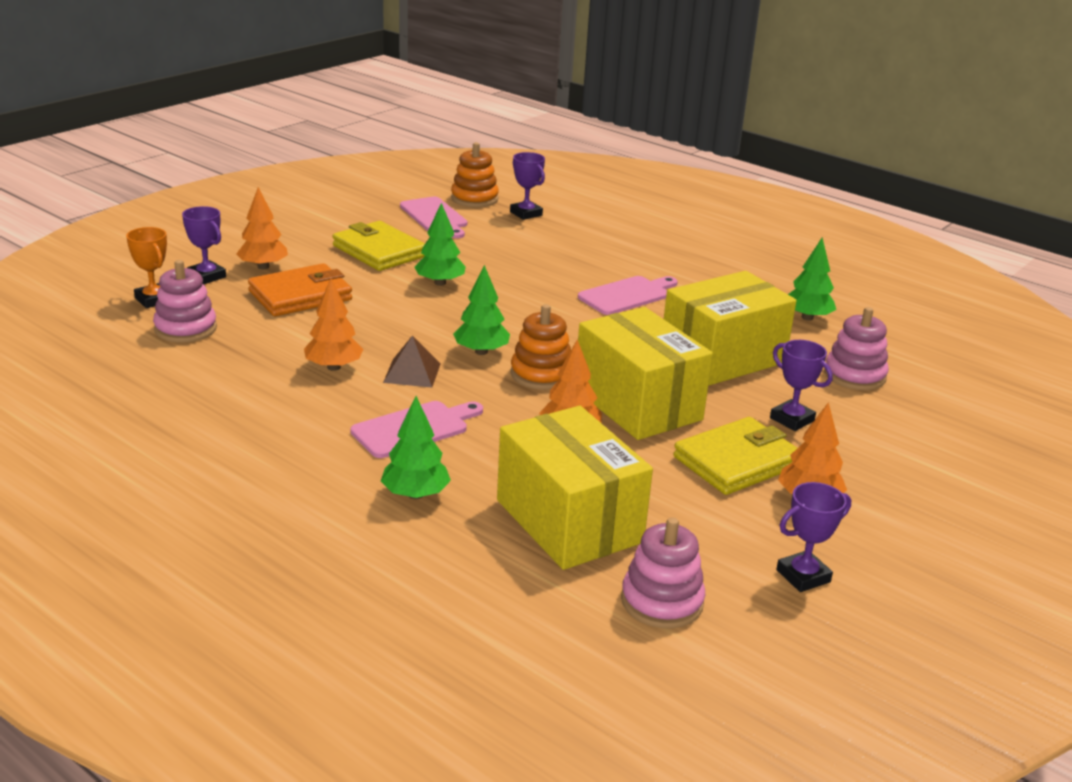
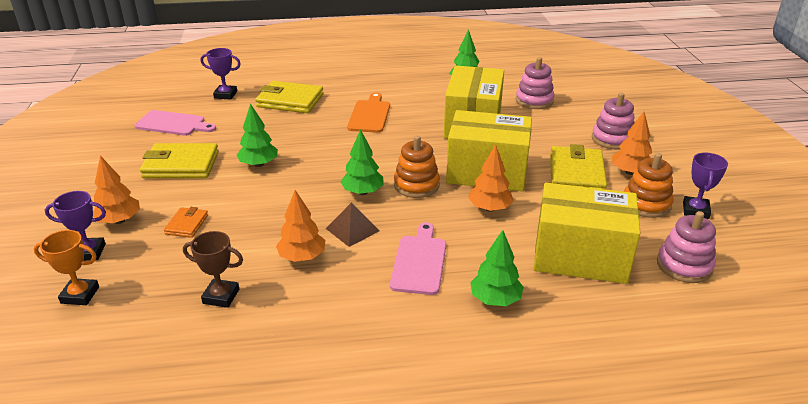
camera: 45 degrees left, 5 degrees up
(185, 329) = (150, 299): pink stacking toy -> pink stacking toy (612, 139)
(229, 356) = (221, 296): none -> brown trophy
(300, 295) = (187, 224): orange wallet -> orange wallet, size x0.52
(474, 199) = (176, 100): orange stacking toy -> orange stacking toy (646, 204)
(574, 246) = (290, 101): none -> yellow wallet
(627, 295) = (370, 115): pink cutting board -> orange cutting board
(792, 419) = (554, 138): purple trophy -> none

